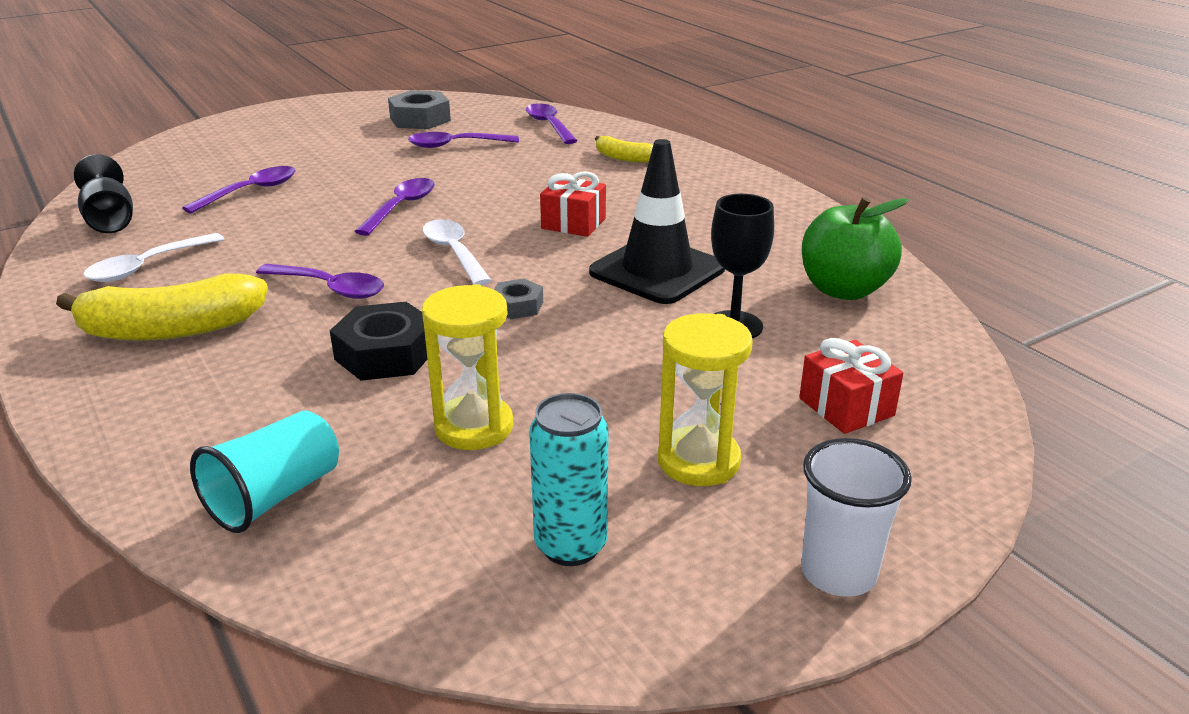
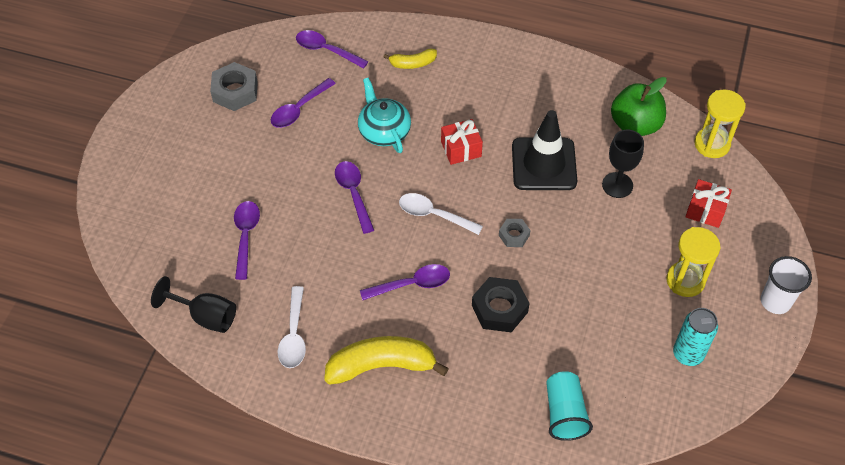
camera: 40 degrees left, 25 degrees up
(171, 330) = (381, 366): yellow banana -> yellow banana turned 135 degrees counterclockwise
(474, 427) = (589, 324): yellow hourglass -> yellow hourglass (712, 144)
(512, 184) = (384, 131): none -> turquoise teapot

